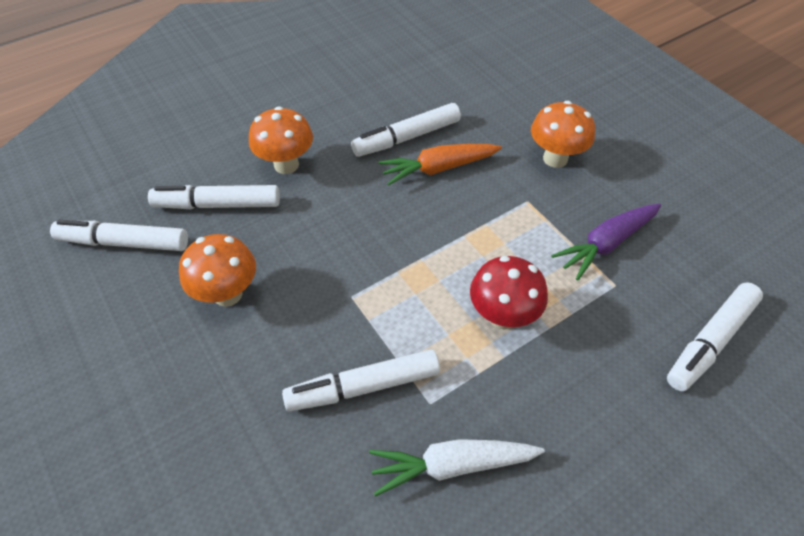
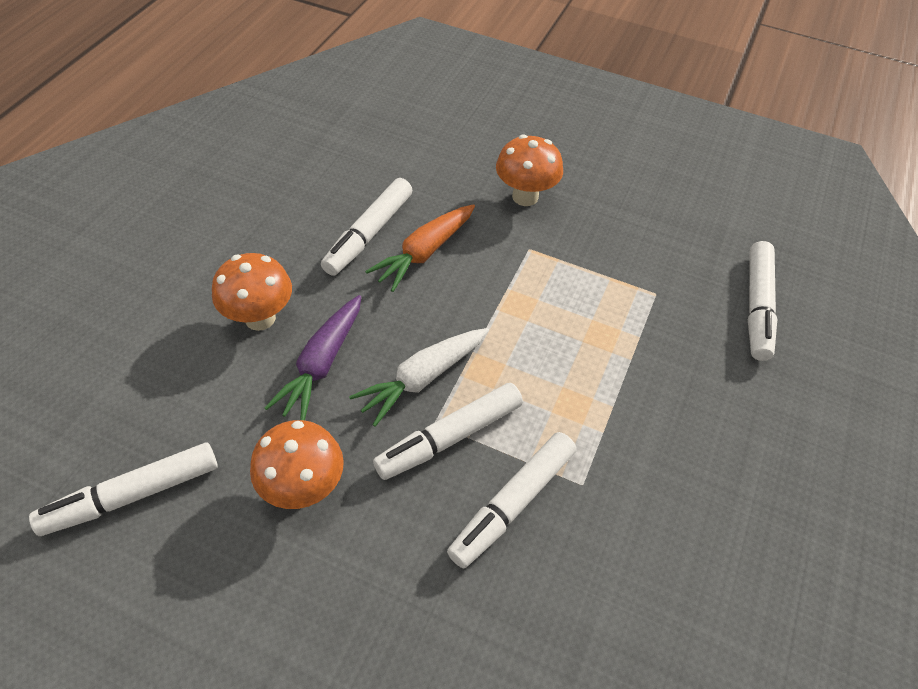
camera: 35 degrees left, 0 degrees up
(217, 204) = (214, 397): white marker -> white marker (449, 437)
(452, 465) = (641, 528): white carrot -> white carrot (422, 378)
(502, 316) = (586, 369): red mushroom -> none
(606, 244) = (623, 259): purple carrot -> purple carrot (321, 364)

